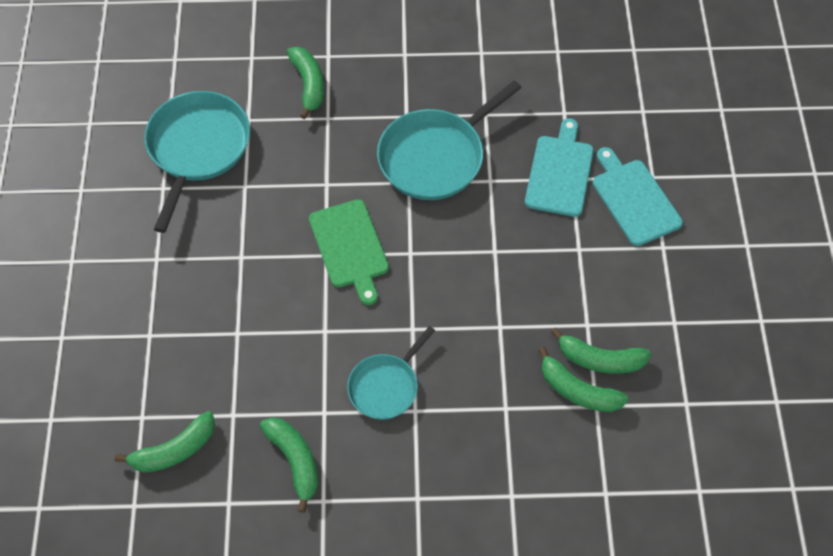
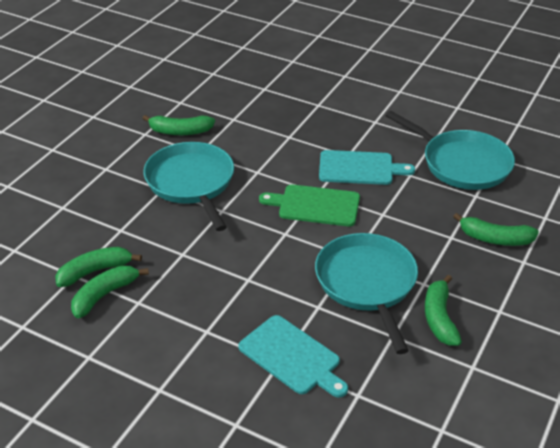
camera: 120 degrees right, 20 degrees down
(174, 450) = (232, 93): green banana -> green banana (439, 318)
(385, 386) = (191, 183): turquoise pan -> turquoise pan, size x1.68
(634, 199) = (223, 395): turquoise cutting board -> turquoise cutting board (359, 168)

